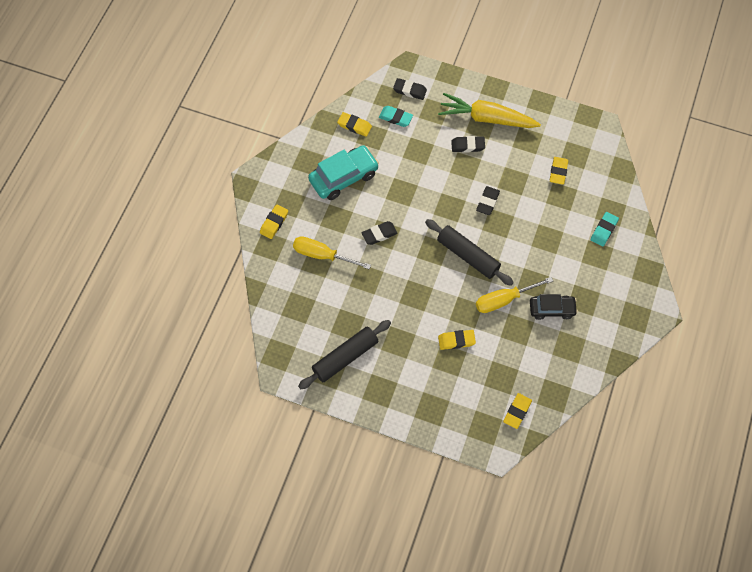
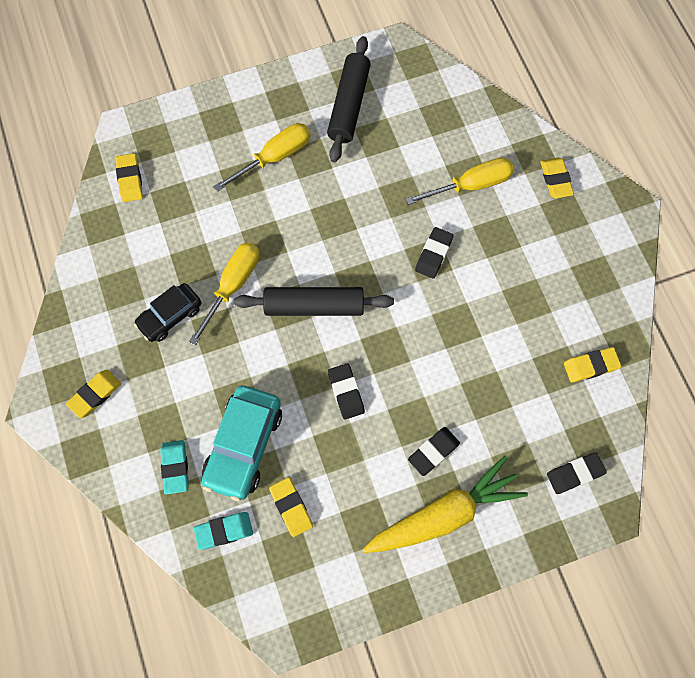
camera: 140 degrees right, 5 degrees up
(343, 177) = (537, 290): turquoise car -> turquoise car (243, 445)
(395, 118) = (554, 418): turquoise eraser -> turquoise eraser (224, 531)
(418, 358) = (275, 157): none -> yellow screwdriver
(456, 341) = (249, 203): yellow eraser -> yellow eraser (95, 395)

